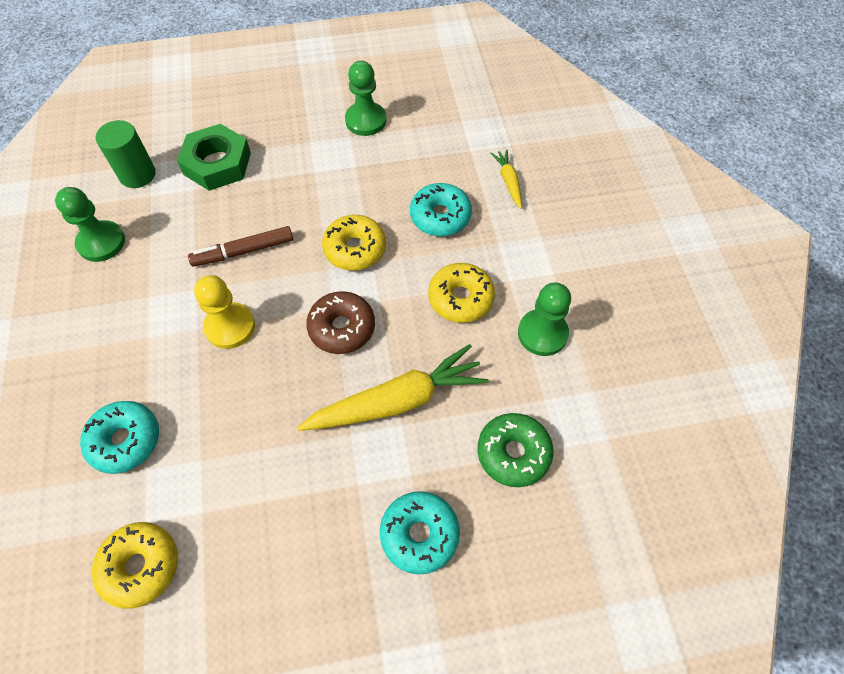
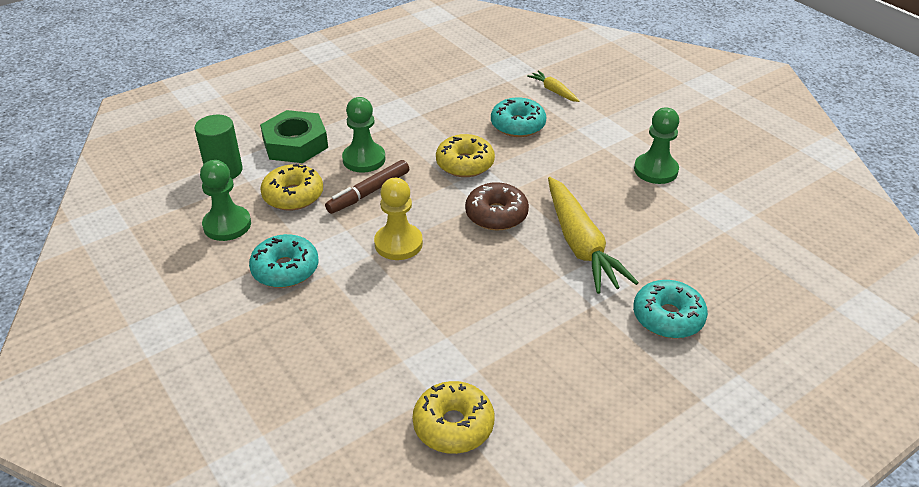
camera: 25 degrees left, 20 degrees down
(125, 440) = (366, 348): turquoise donut -> turquoise donut (285, 269)
(366, 120) = (405, 84): green pawn -> green pawn (364, 159)
(397, 401) = (580, 244): yellow carrot -> yellow carrot turned 120 degrees clockwise
(460, 298) = (576, 168): yellow donut -> yellow donut (293, 195)
(513, 453) = (695, 245): green donut -> none

